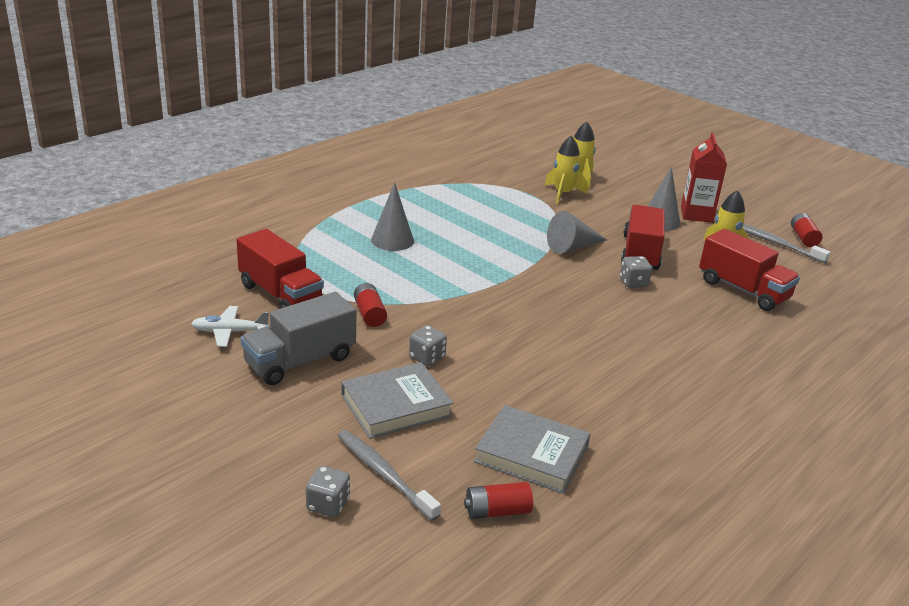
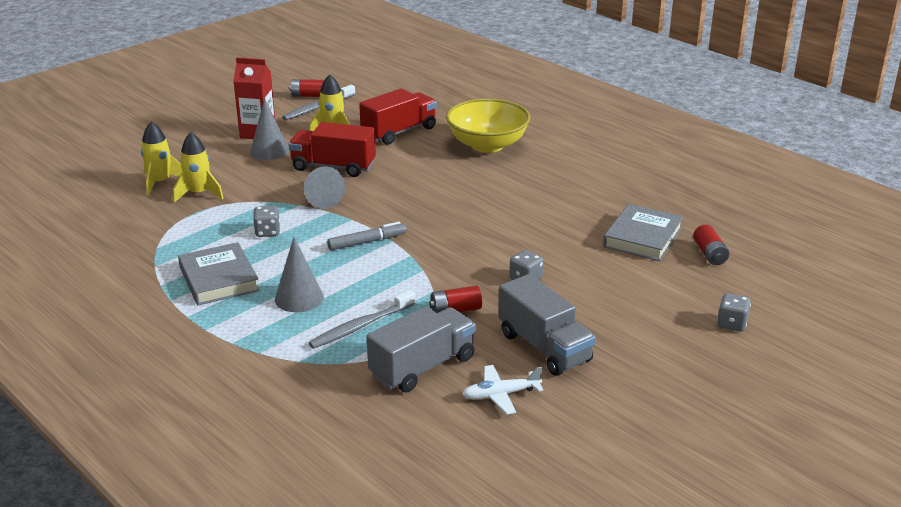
camera: 85 degrees left, 0 degrees up
(229, 332) = (500, 395): white plane -> white plane turned 75 degrees clockwise
(280, 295) = (422, 367): red truck -> grey truck
(384, 474) = (688, 299): grey toothbrush -> grey toothbrush (361, 326)
(396, 405) = (599, 295): grey book -> grey book (219, 279)
(491, 270) = (367, 242): none -> grey marker
(633, 283) = (388, 175): grey dice -> grey dice (267, 232)
(741, 348) = (487, 145): none -> yellow bowl

